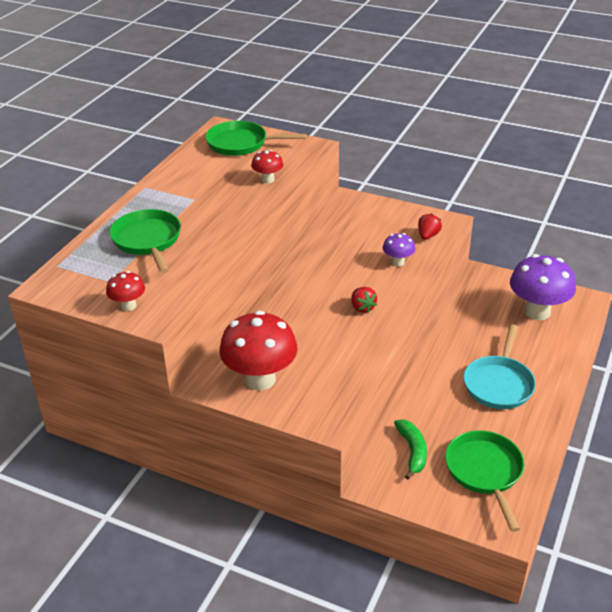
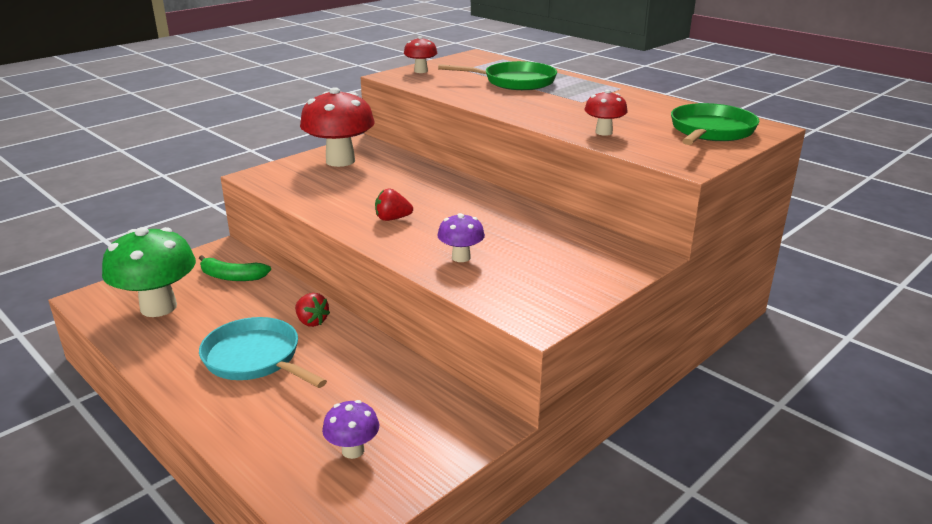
camera: 110 degrees right, 10 degrees down
(428, 236) = (508, 294): red strawberry -> red strawberry (312, 321)
(485, 472) = (158, 307): green pan -> green mushroom
(537, 312) = (353, 450): purple mushroom -> purple mushroom, size x0.50

